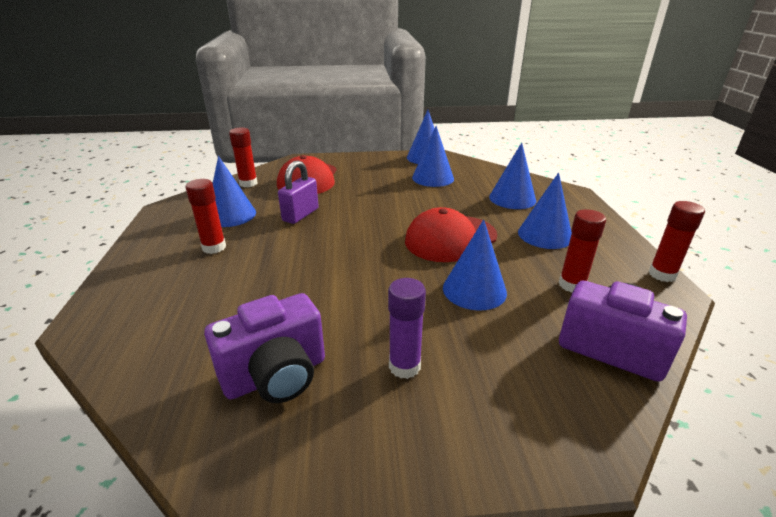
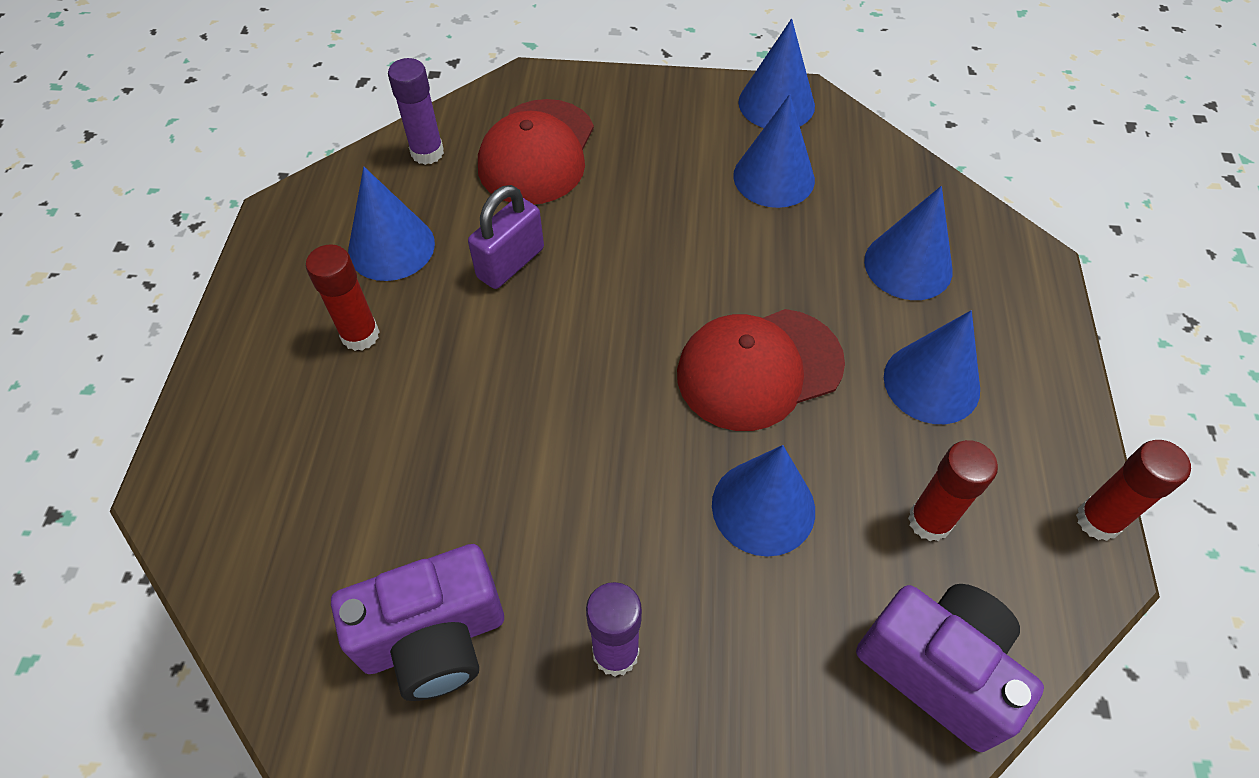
camera: 10 degrees right, 25 degrees up
(248, 183) = (427, 153): red glue stick -> purple glue stick

